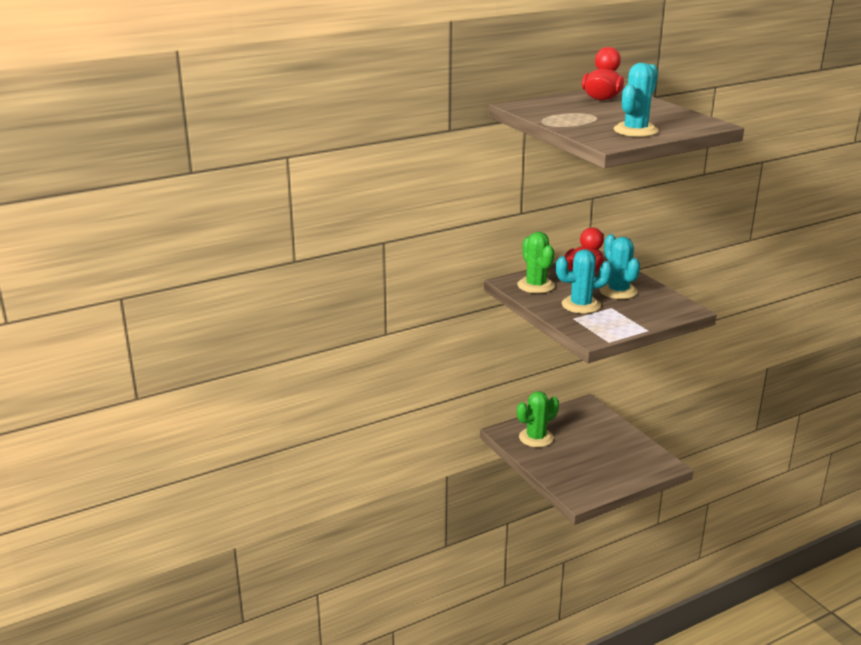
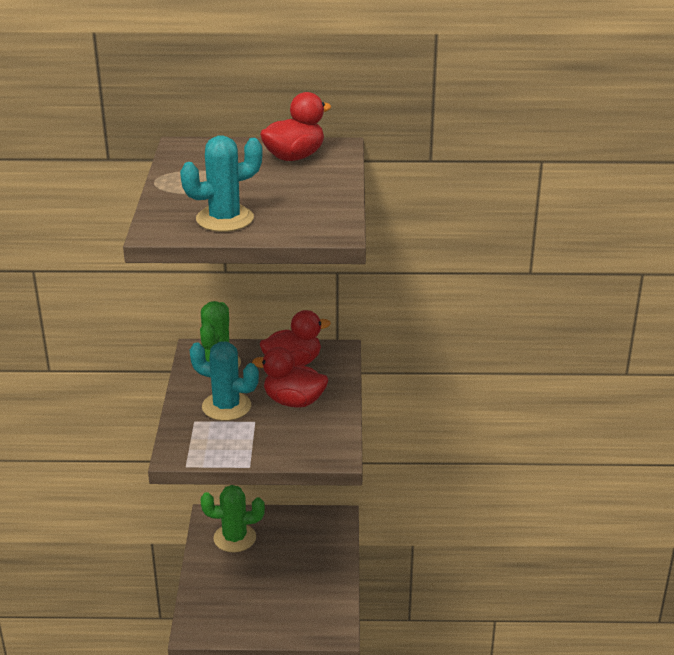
camera: 30 degrees right, 5 degrees up
(618, 291) = (294, 401): turquoise cactus -> red duck

